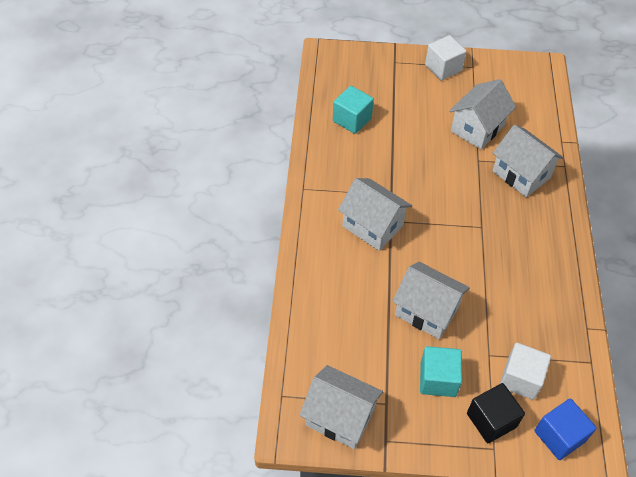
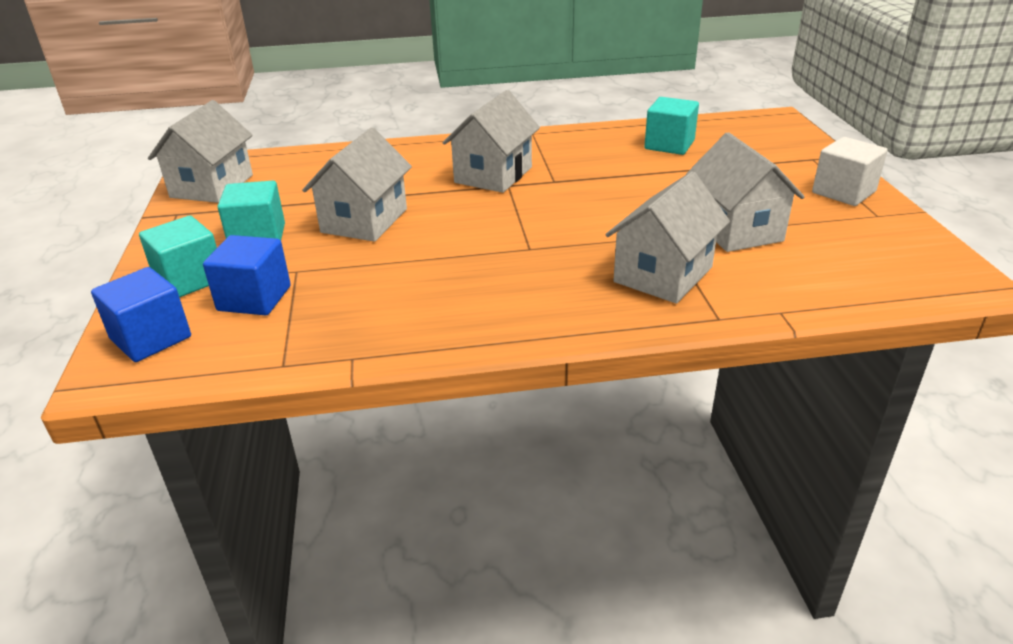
camera: 80 degrees right, 20 degrees down
(477, 128) = (735, 229): white house -> white house turned 45 degrees clockwise
(491, 420) = (189, 279): black cube -> turquoise cube
(520, 379) = (254, 298): white cube -> blue cube

